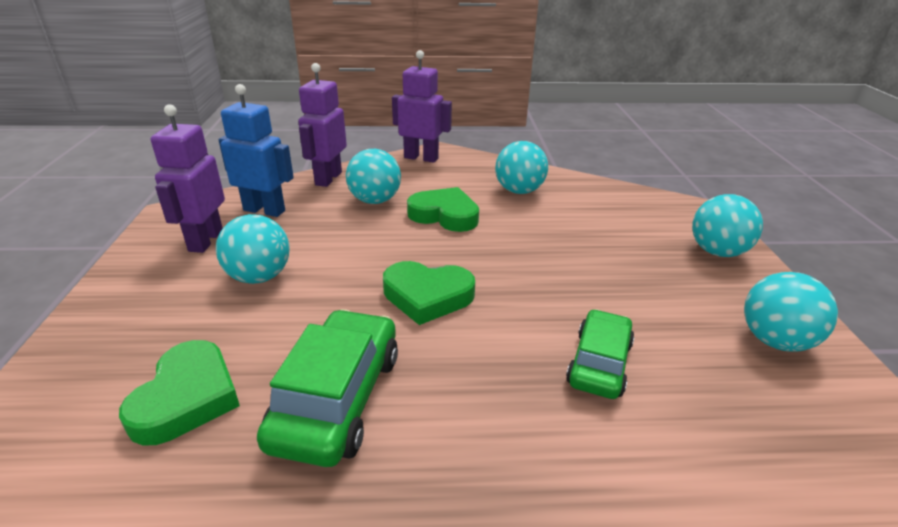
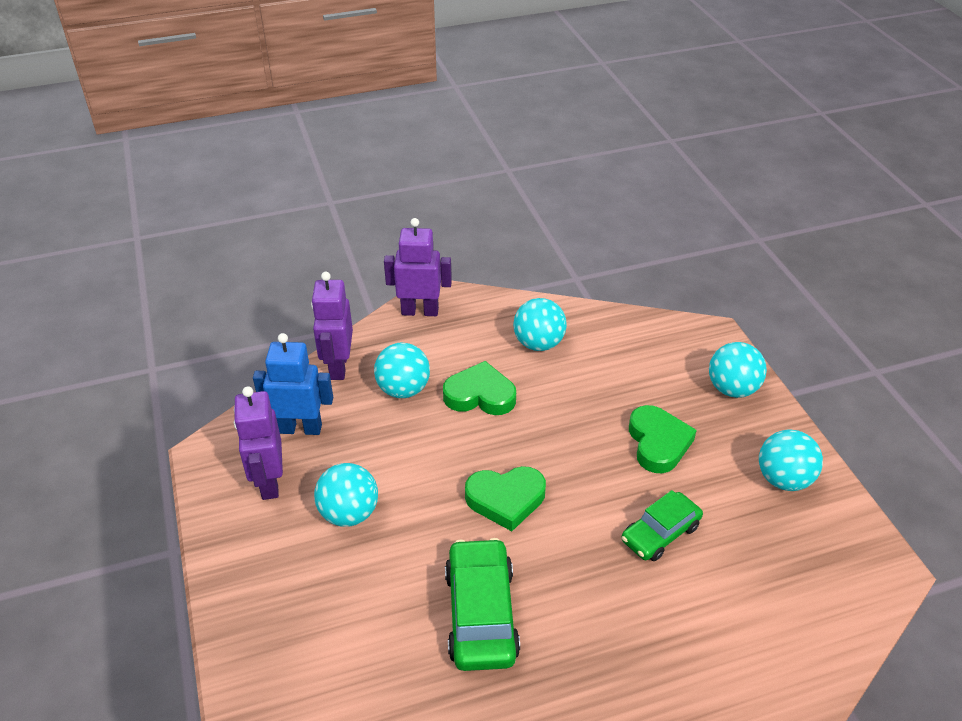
camera: 15 degrees left, 10 degrees up
(187, 398) = (368, 643): green heart -> green heart (658, 443)
(599, 363) = (660, 533): green car -> green car turned 135 degrees counterclockwise

